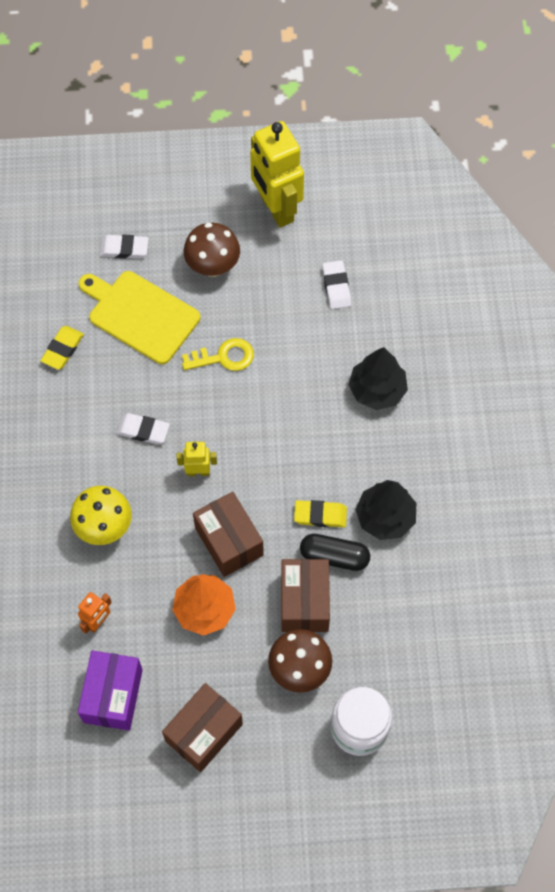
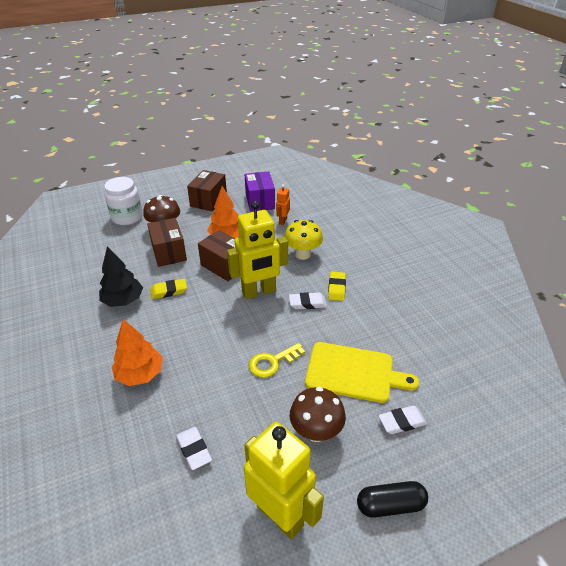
camera: 160 degrees right, 25 degrees down
(63, 349) = (394, 333): yellow eraser -> yellow eraser (336, 288)
(198, 471) = (259, 292): yellow robot -> yellow robot, size x2.13
(334, 556) = (155, 275): black capsule -> black capsule (390, 505)
(377, 390) = (140, 374): black tree -> orange tree

